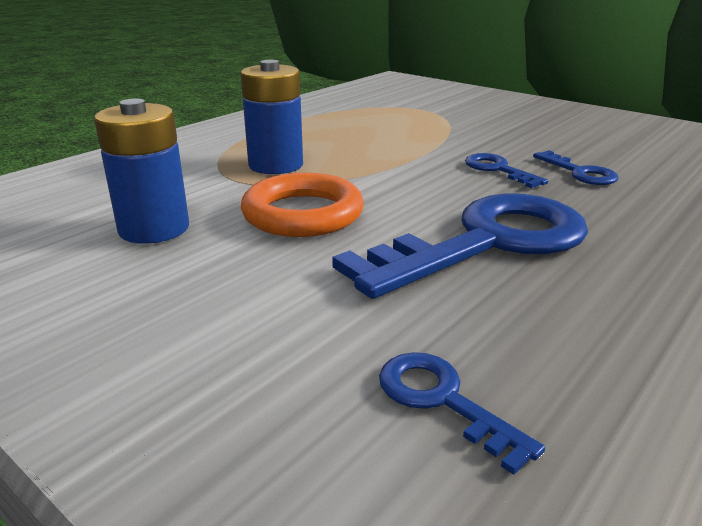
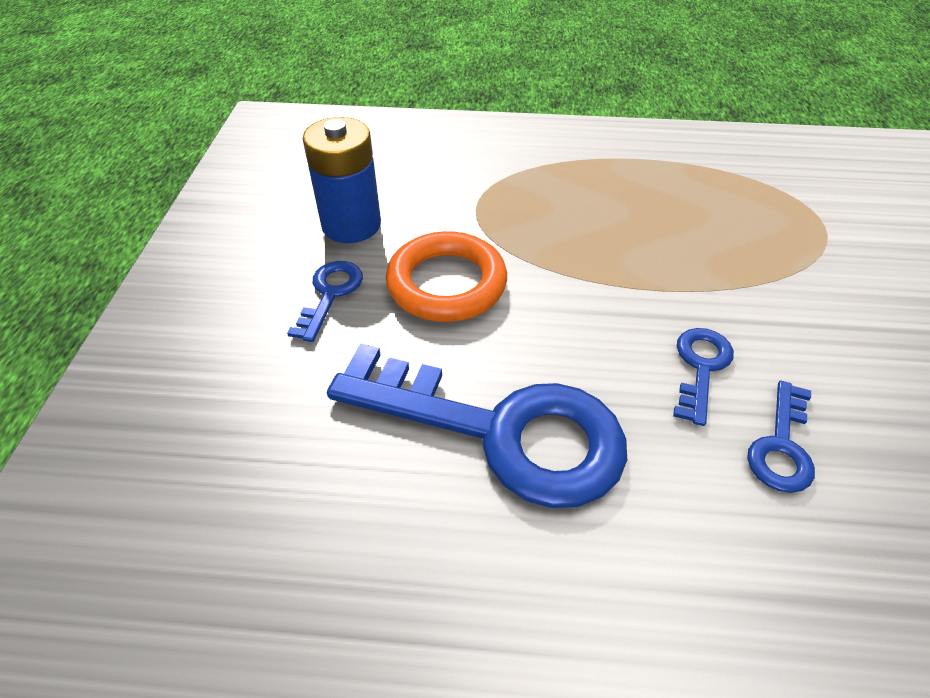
camera: 55 degrees right, 20 degrees up
(276, 165) = (529, 213): blue battery -> none
(442, 400) = (225, 501): blue key -> blue key (330, 294)

